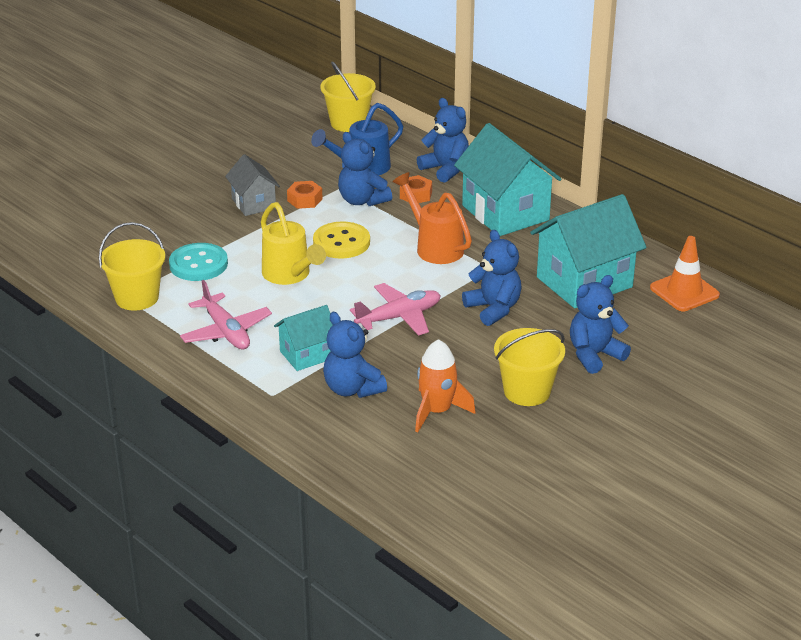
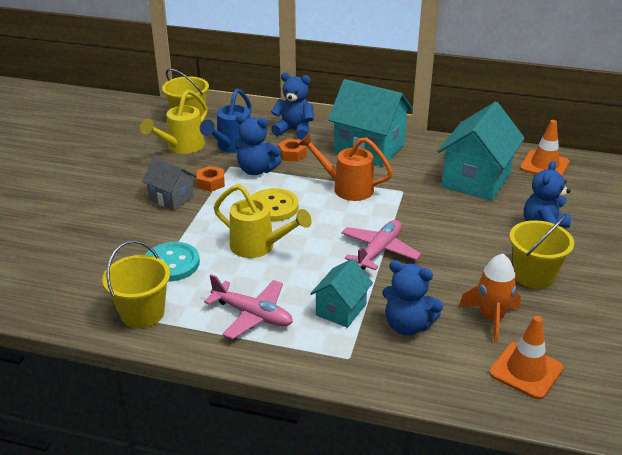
camera: 30 degrees left, 0 degrees up
(311, 153) = (181, 147): none -> yellow watering can
(416, 462) = (526, 370): none -> orange traffic cone
(493, 309) = (439, 220): blue teddy bear -> none

